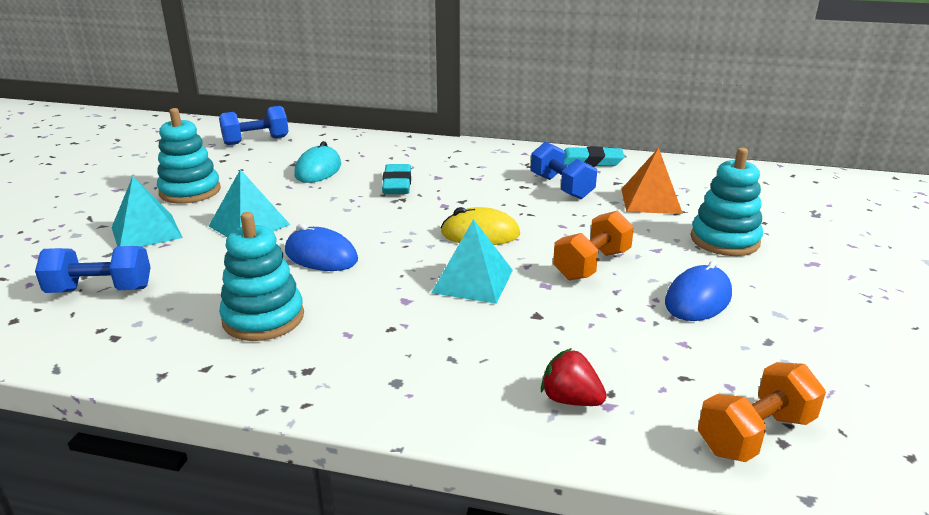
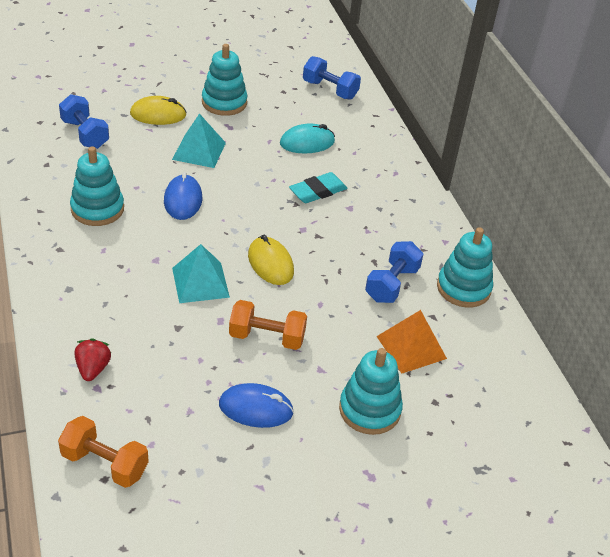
camera: 55 degrees right, 15 degrees up
(146, 232) = (158, 114): turquoise pyramid -> yellow mouse
(590, 162) = (463, 288): turquoise eraser -> turquoise stacking toy

